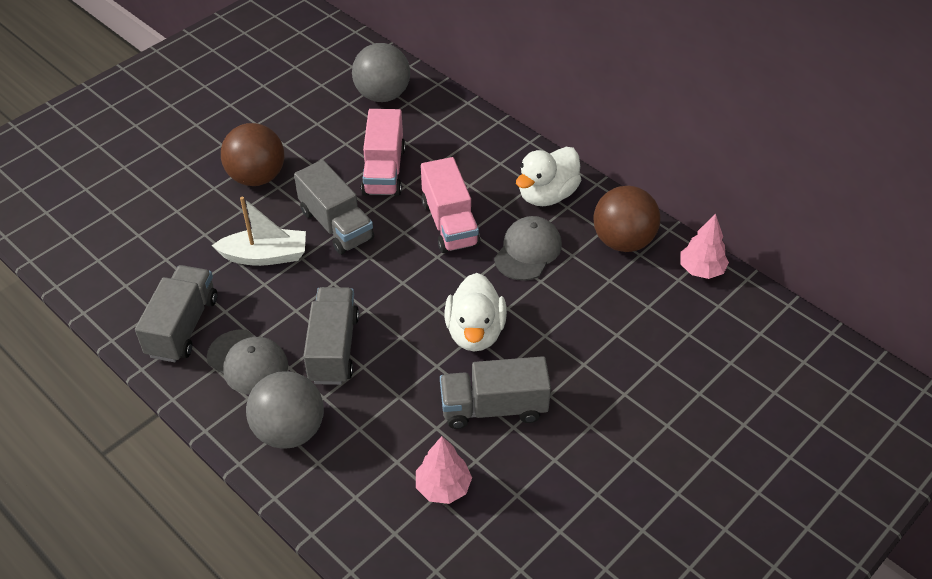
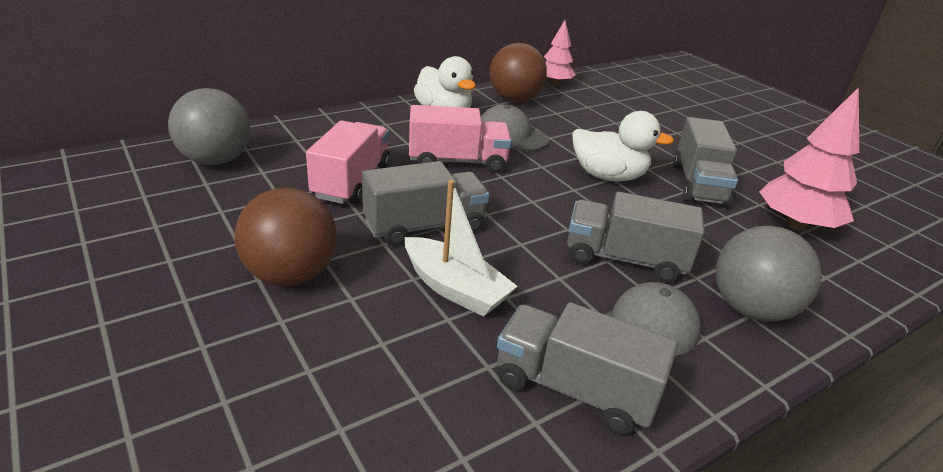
camera: 80 degrees left, 15 degrees down
(265, 256) = (455, 288): white boat -> white boat turned 120 degrees clockwise
(384, 171) = (351, 182): pink truck -> pink truck turned 90 degrees counterclockwise
(443, 487) = (795, 225): pink tree -> pink tree, size x1.59

